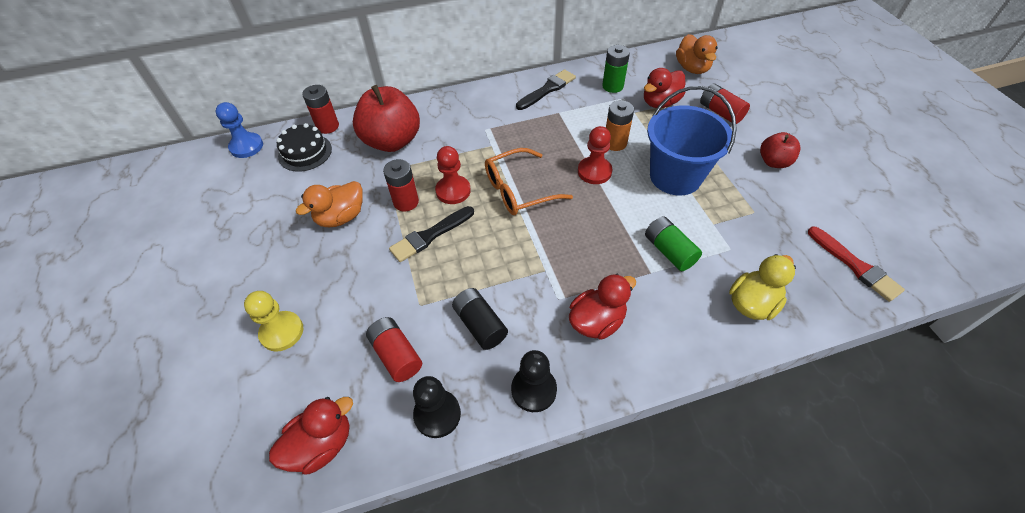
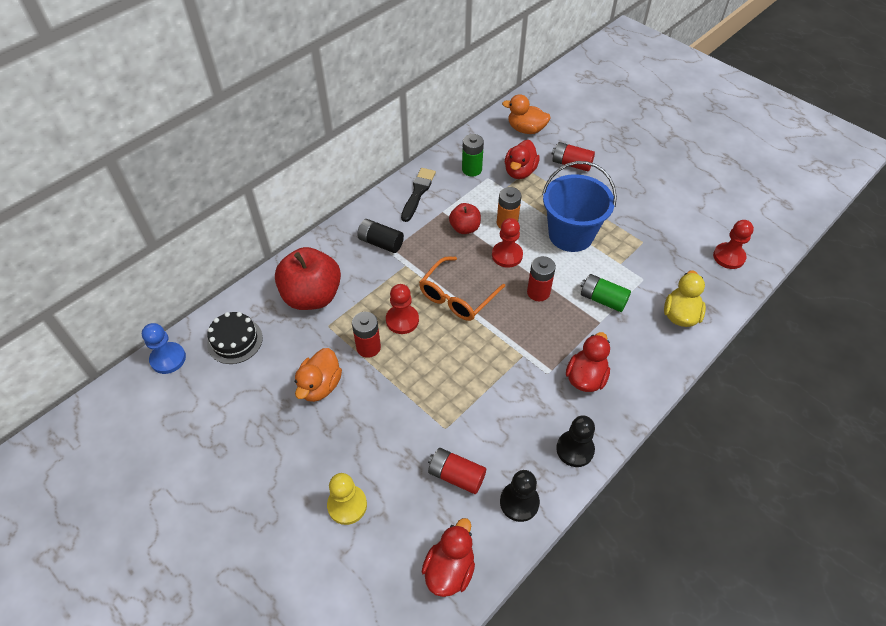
camera: 30 degrees left, 0 degrees up
(327, 126) = (236, 306): red battery -> red battery (538, 292)
(430, 235) = (411, 367): black brush -> none
(480, 325) = (503, 421): black battery -> black battery (380, 243)
(692, 68) = (526, 129): orange duck -> orange duck turned 150 degrees clockwise
(773, 162) = (633, 194): red apple -> red apple (465, 228)
(855, 266) = (729, 257): red brush -> red pawn

